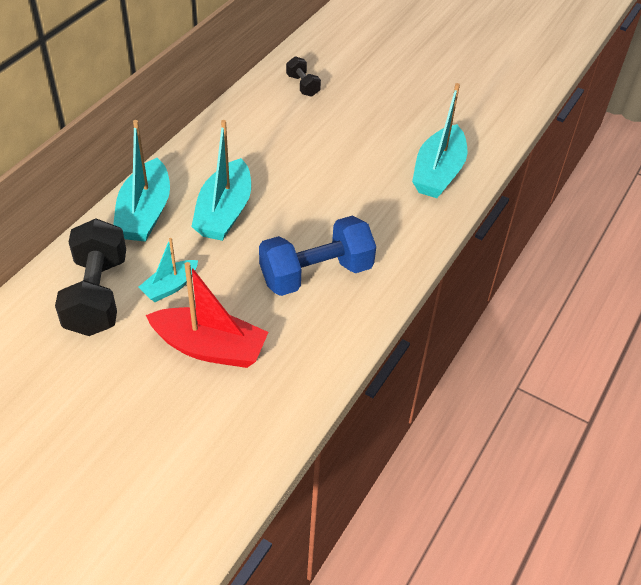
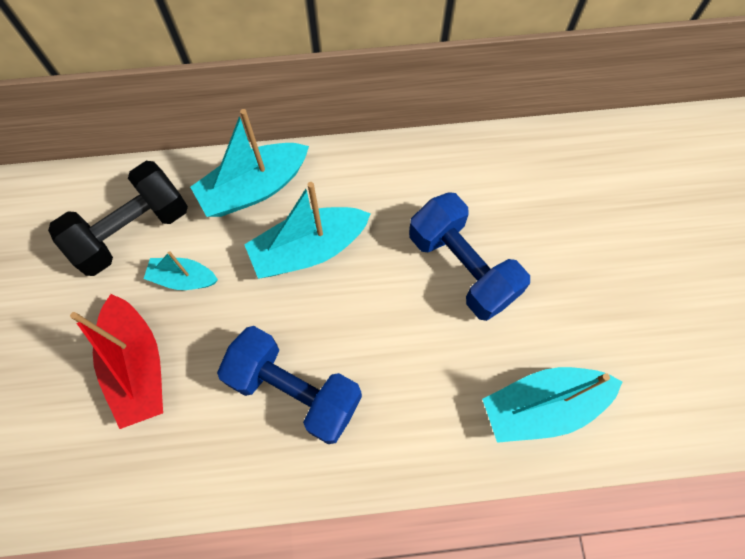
camera: 55 degrees right, 20 degrees up
(303, 85) = (548, 179): black dumbbell -> none
(317, 153) = (462, 267): none -> blue dumbbell

